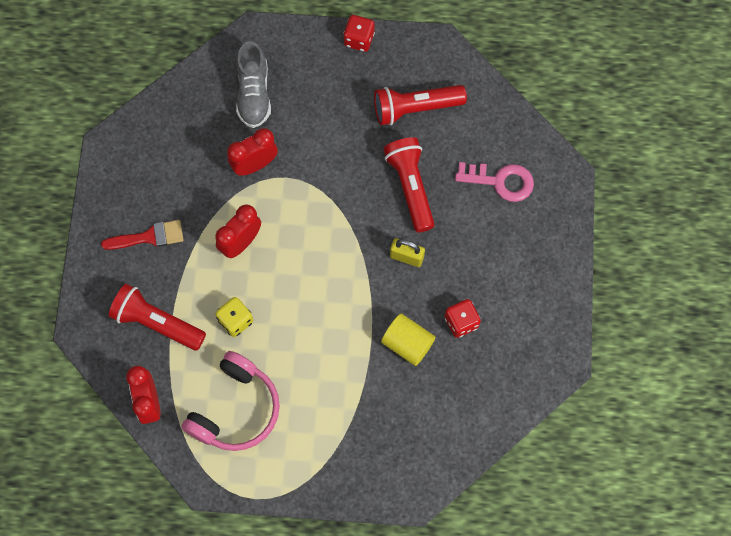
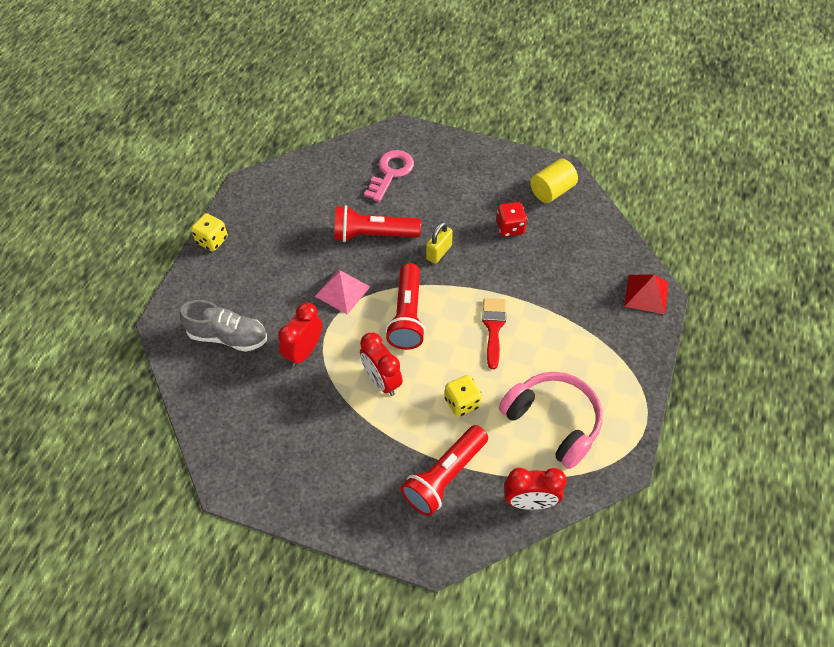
camera: 75 degrees left, 15 degrees down
(149, 237) = (347, 465): red brush -> red brush (493, 327)
(255, 165) = (304, 351): red clock -> red clock turned 45 degrees clockwise
(332, 178) = (342, 291): none -> pink pyramid
(359, 39) = (212, 240): red dice -> yellow dice
(407, 343) = (520, 270): yellow cylinder -> yellow cylinder (551, 191)
(412, 480) = (646, 294): none -> red pyramid
(415, 108) = (299, 215): red flashlight -> red flashlight (407, 315)

